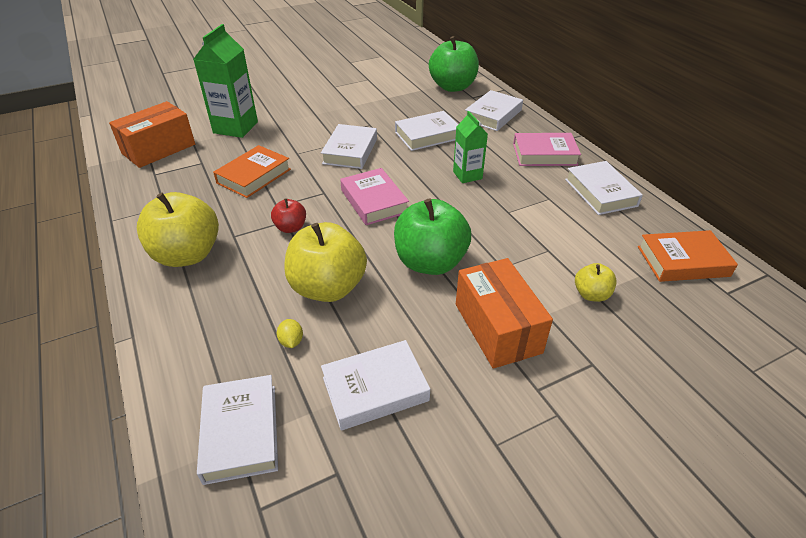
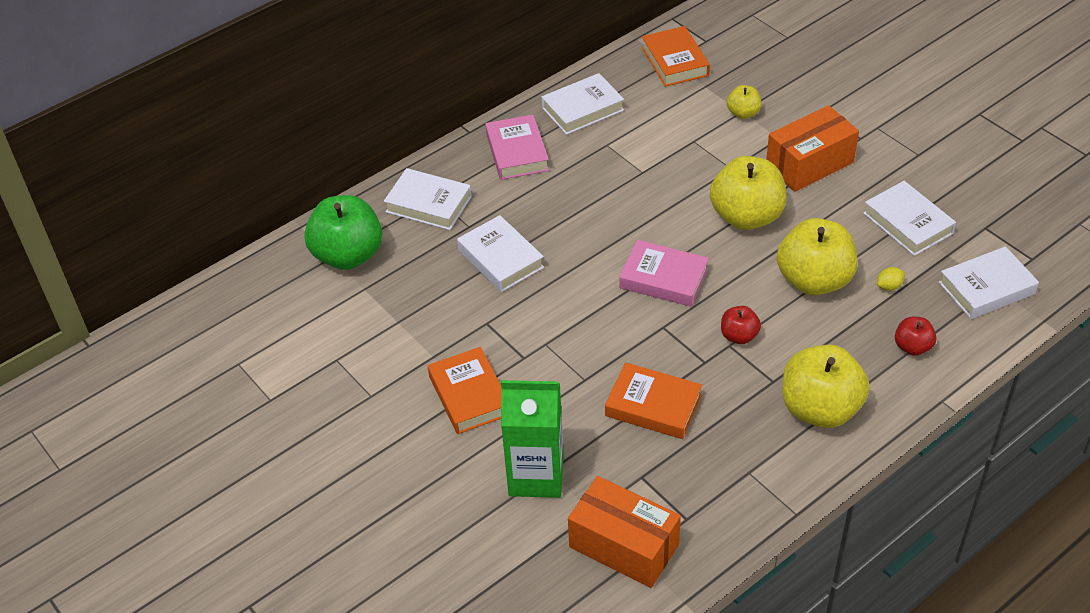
camera: 100 degrees left, 5 degrees up
(206, 335) = (912, 347): none -> red apple
(313, 113) = (469, 395): none -> orange book
(350, 151) = (563, 326): white book -> none
(374, 201) = (663, 278): pink book -> pink book turned 60 degrees clockwise
(430, 262) = (746, 216): green apple -> yellow apple
(467, 175) = (583, 210): green carton -> none

